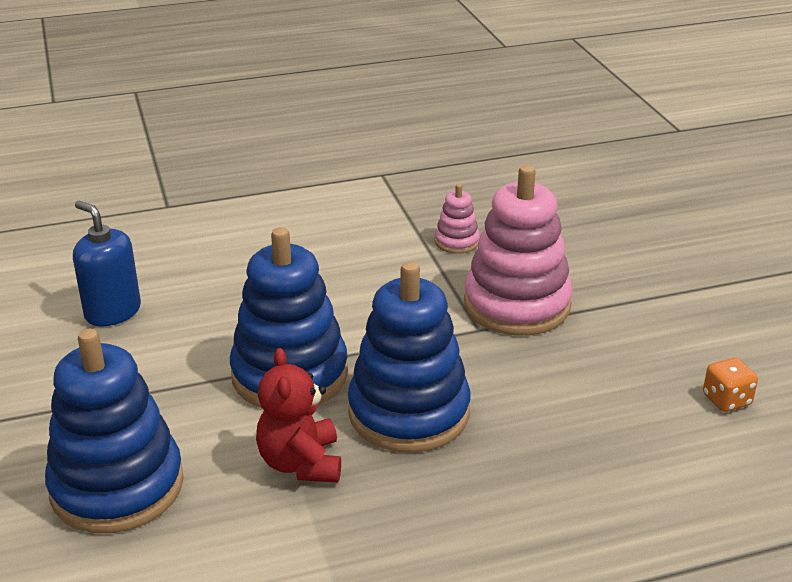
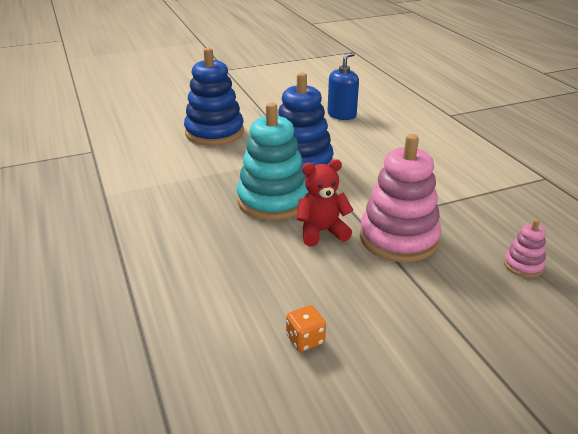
camera: 85 degrees right, 0 degrees up
(301, 463) = (229, 172): red teddy bear -> red teddy bear (321, 232)
(409, 412) = (273, 200): blue stacking toy -> turquoise stacking toy
(456, 242) = (470, 212): pink stacking toy -> pink stacking toy (523, 265)

